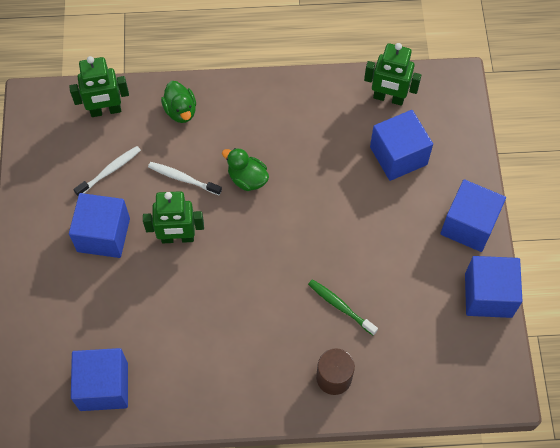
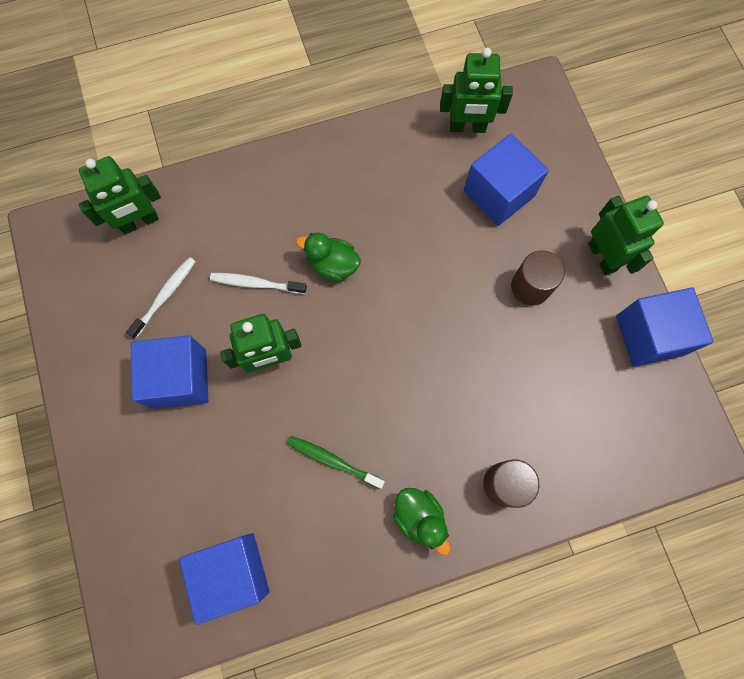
camera: 15 degrees left, 10 degrees up
(181, 111) = (230, 201): green duck -> green duck (419, 517)
(340, 306) = (486, 394): green toothbrush -> green toothbrush (333, 461)
(402, 234) = (530, 286): none -> brown cylinder
(468, 225) = (602, 257): blue cube -> green robot

